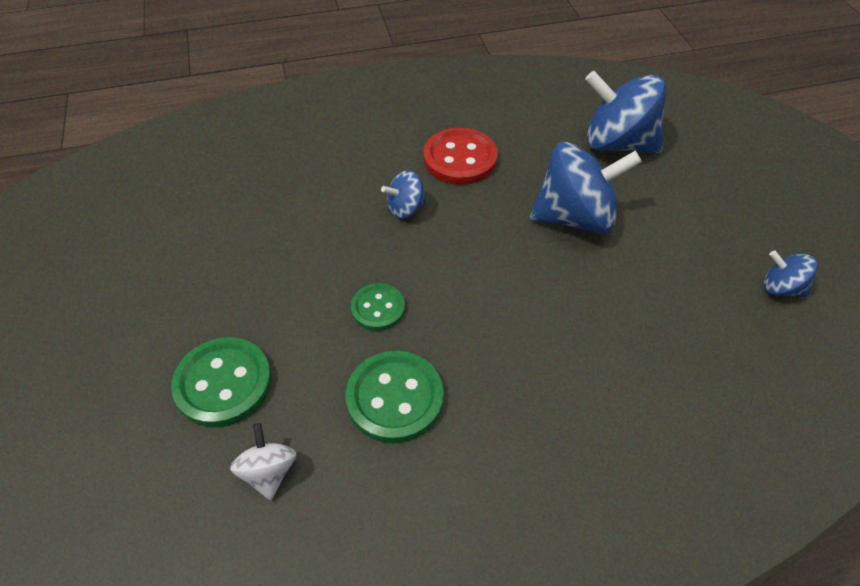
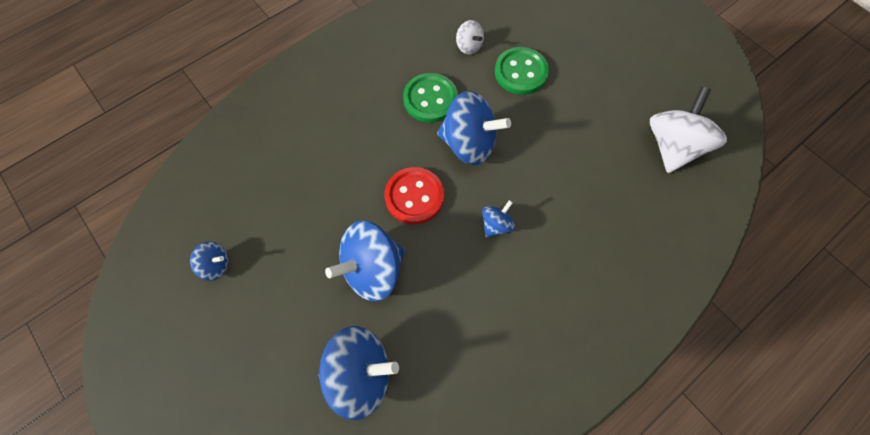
camera: 155 degrees right, 15 degrees up
(130, 208) = (673, 146): none -> white spinning top
(378, 308) = (469, 143): green button -> blue spinning top
(460, 159) = (483, 293): red button -> red button (414, 196)

